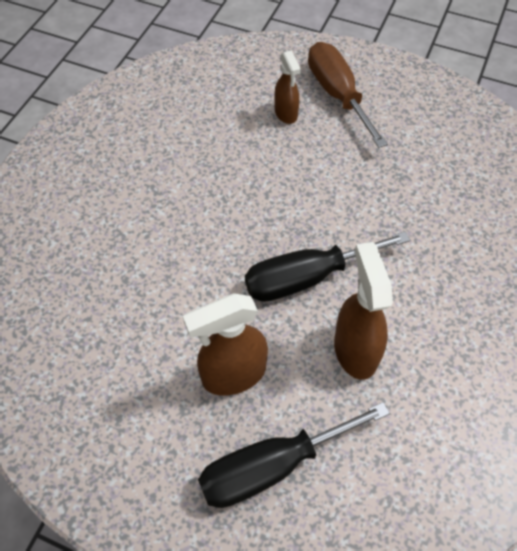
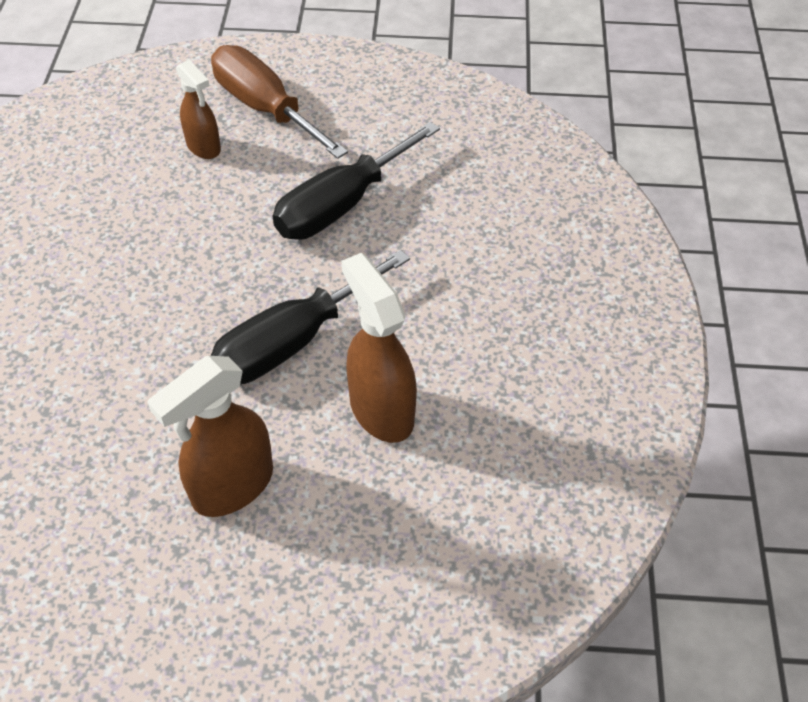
camera: 20 degrees left, 5 degrees down
(272, 466) = (317, 580): black screwdriver -> black screwdriver (341, 205)

